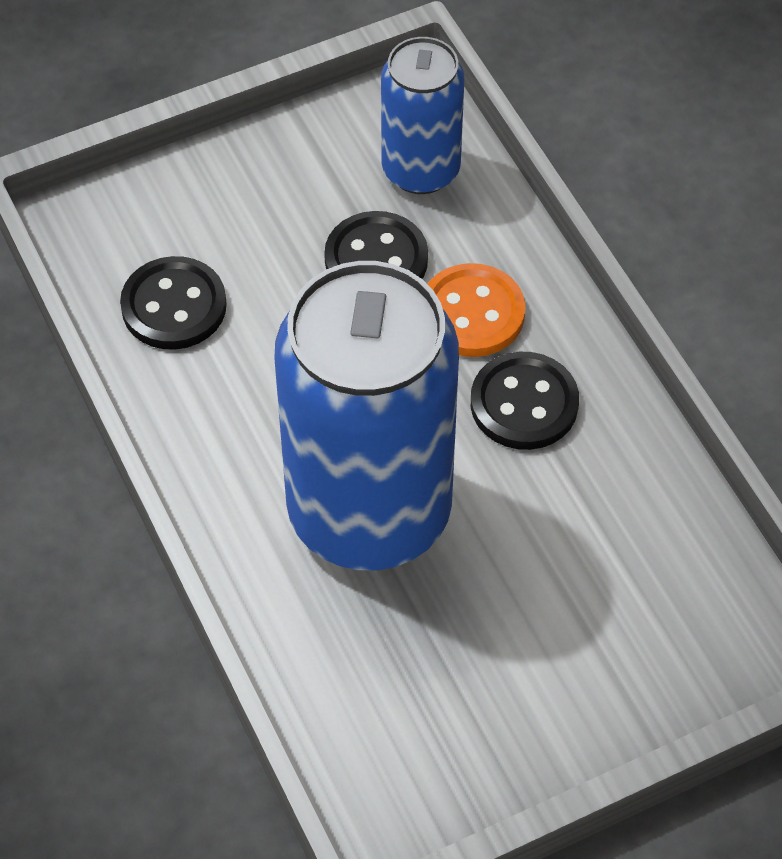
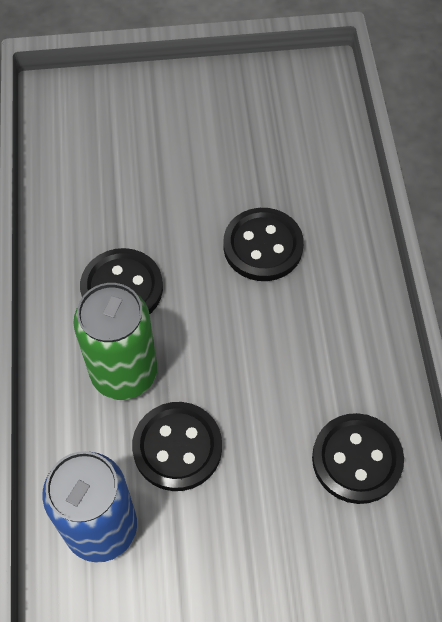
camera: 160 degrees left, 5 degrees up
(369, 512) = (263, 246): blue can -> black button
(472, 313) = (124, 373): orange button -> green can

